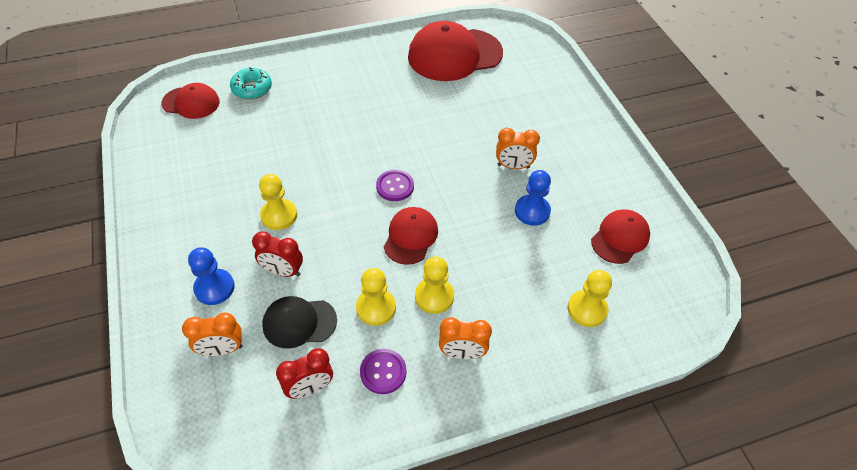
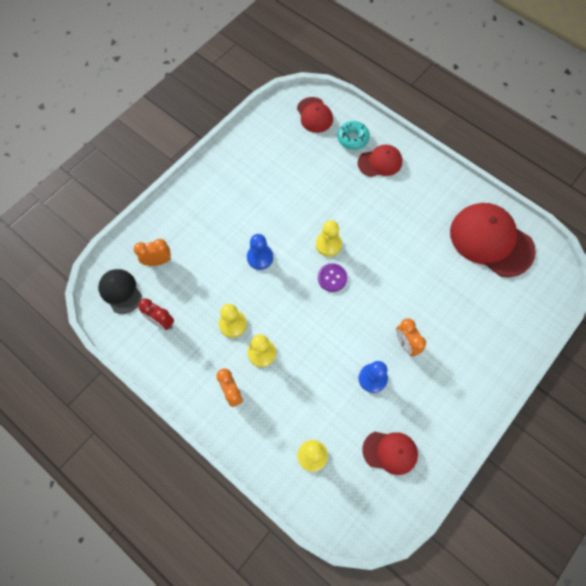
camera: 60 degrees right, 15 degrees up
(214, 288) = (192, 229): blue pawn -> blue pawn (260, 257)
(222, 349) = (158, 261): orange clock -> orange clock turned 120 degrees clockwise
(279, 215) = (263, 227): yellow pawn -> yellow pawn (328, 244)
(283, 271) = (225, 257): red clock -> none
(299, 322) = (197, 289): black cap -> black cap (120, 291)
(383, 372) = (193, 354): purple button -> none
(410, 237) = (298, 312): red cap -> red cap (380, 162)

